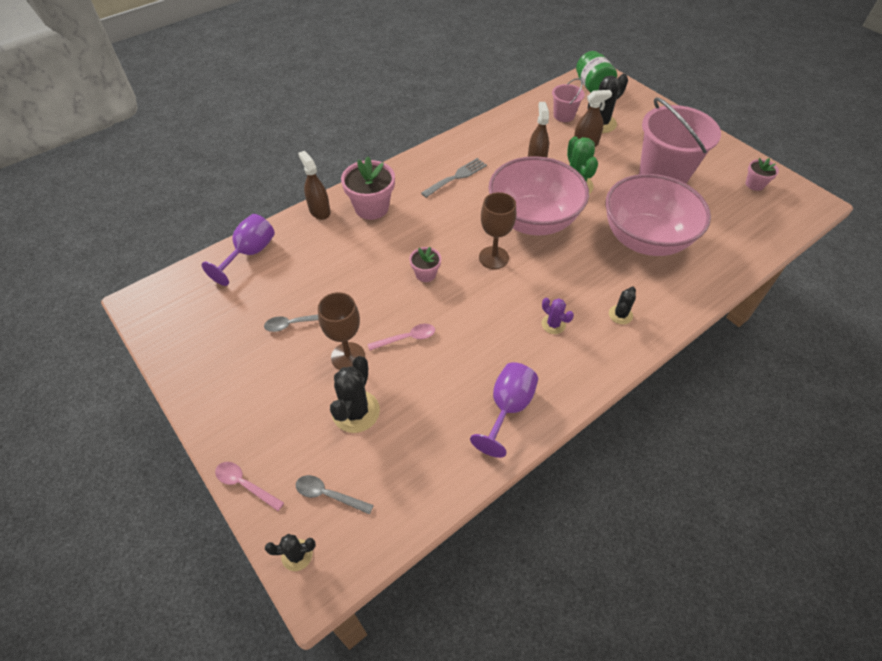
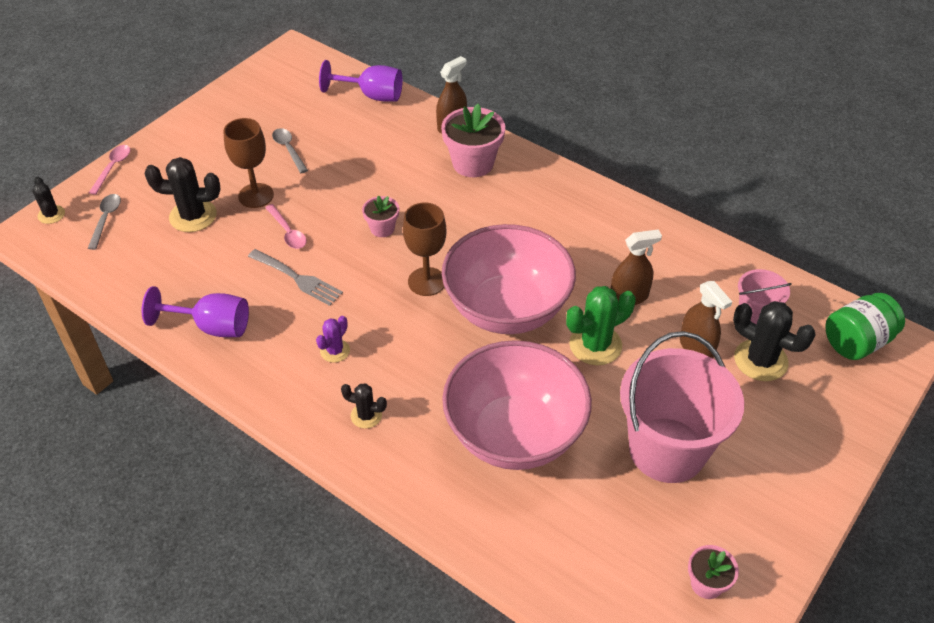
camera: 75 degrees right, 5 degrees down
(456, 177) = (559, 223): grey fork -> grey fork (298, 279)

